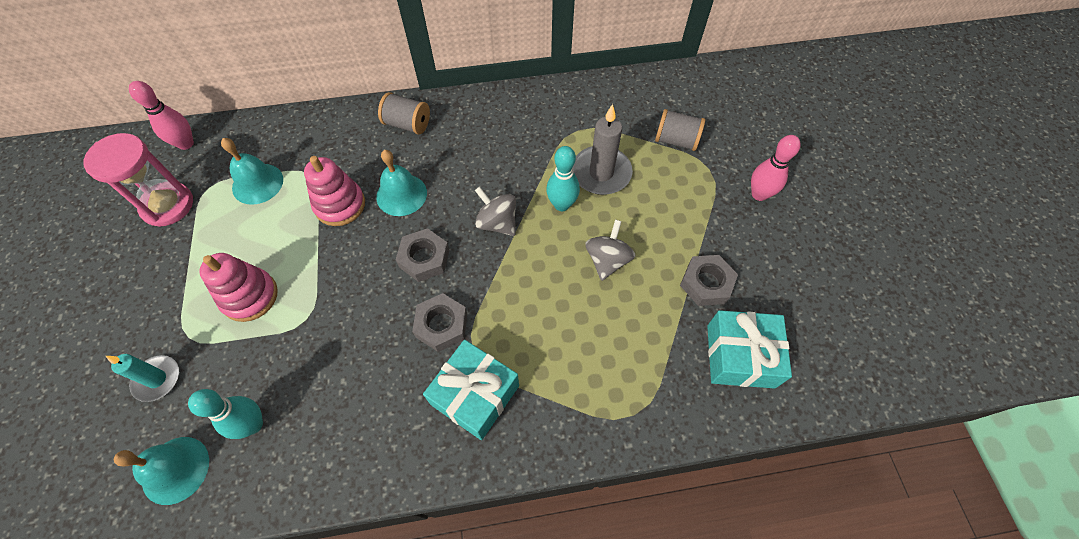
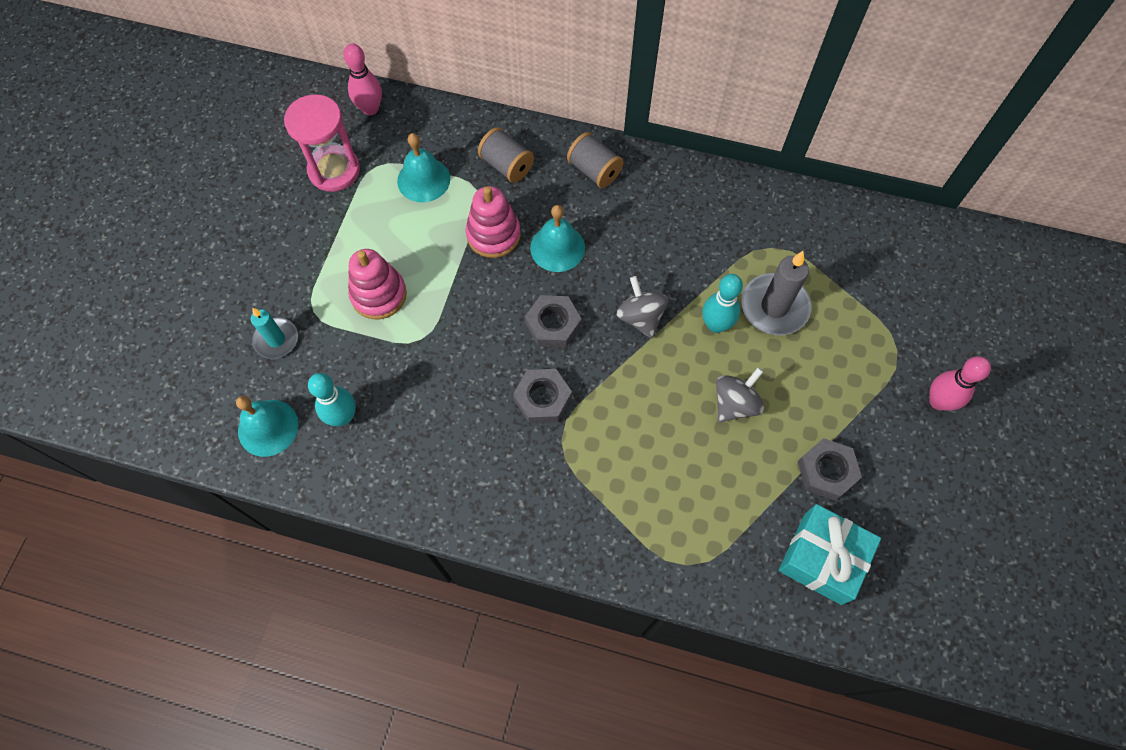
camera: 25 degrees right, 5 degrees up
(475, 395) = (546, 478): turquoise gift -> none
(676, 140) = (877, 303): grey spool -> grey spool (507, 166)

